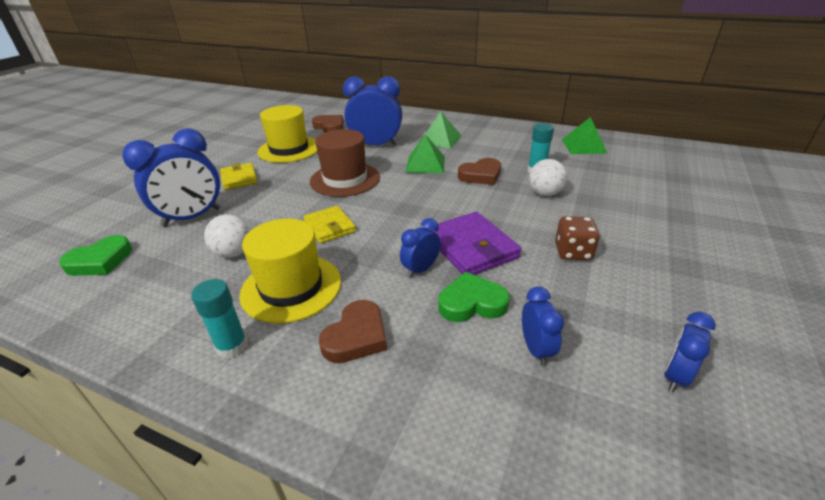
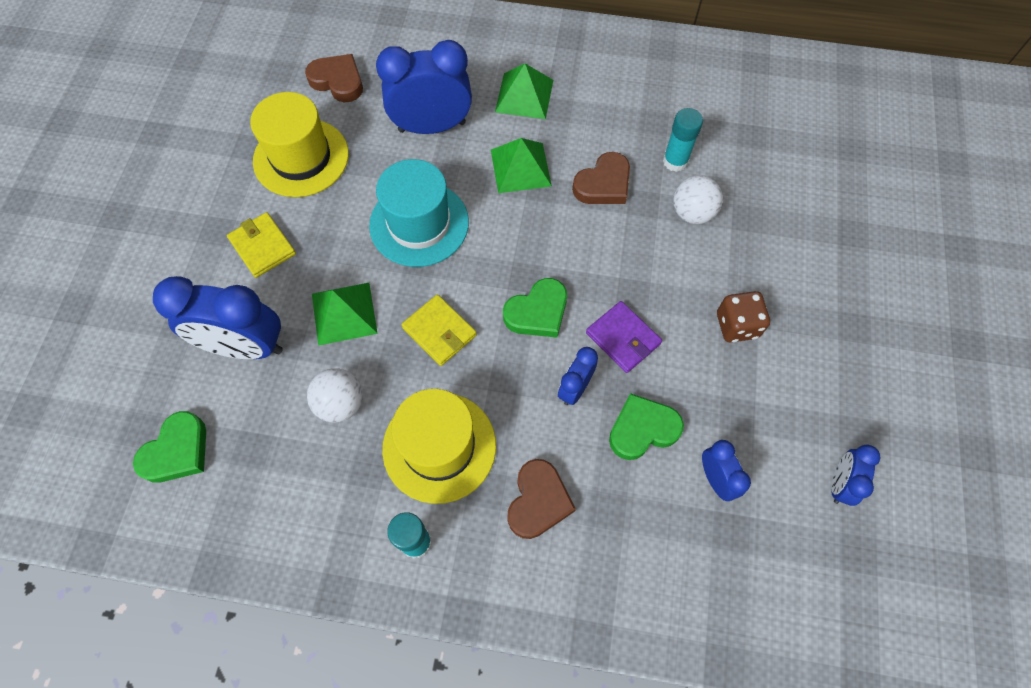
camera: 15 degrees left, 30 degrees up
(192, 217) = (245, 346): blue clock -> blue clock turned 60 degrees clockwise
(345, 179) = (419, 224): brown hat -> turquoise hat
(408, 226) = (537, 312): none -> green heart
(471, 247) = (623, 338): purple wallet -> purple wallet, size x0.65
(583, 146) = (731, 86): green pyramid -> green pyramid (344, 313)

